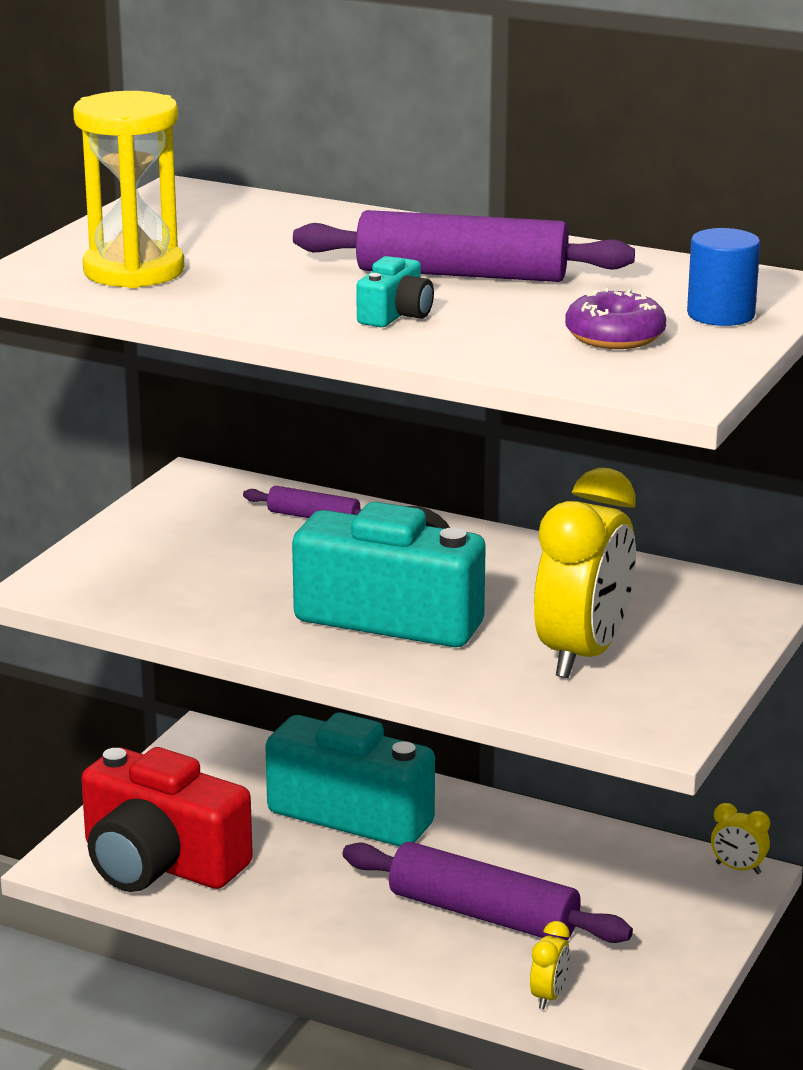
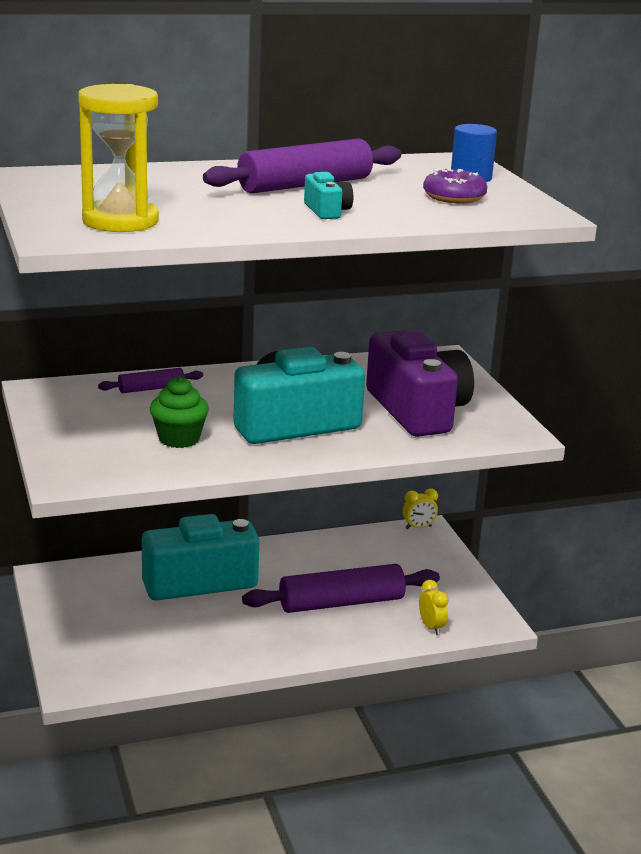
camera: 45 degrees left, 0 degrees up
(160, 863) = (131, 657): red camera -> none
(235, 585) = (179, 439): none -> green cupcake
(583, 655) = (417, 410): yellow clock -> purple camera

